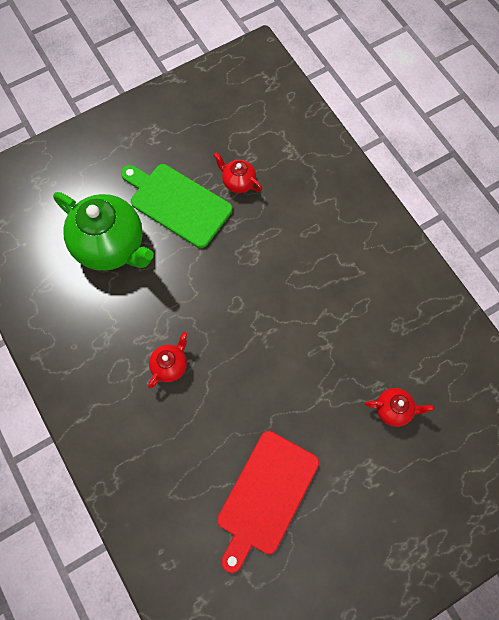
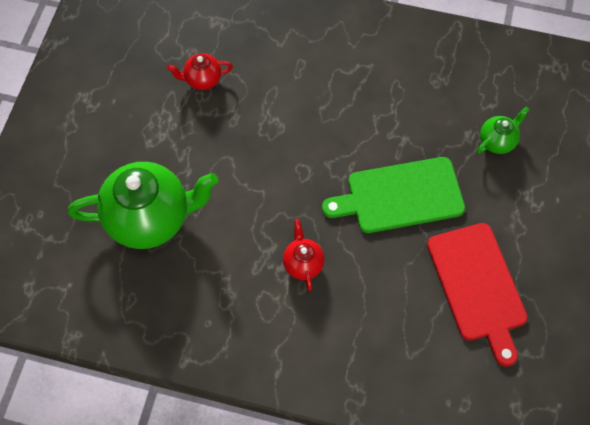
camera: 45 degrees left, 5 degrees down
(177, 203) = (170, 137): green cutting board -> green cutting board (400, 196)
(393, 409) = (497, 141): red teapot -> green teapot

